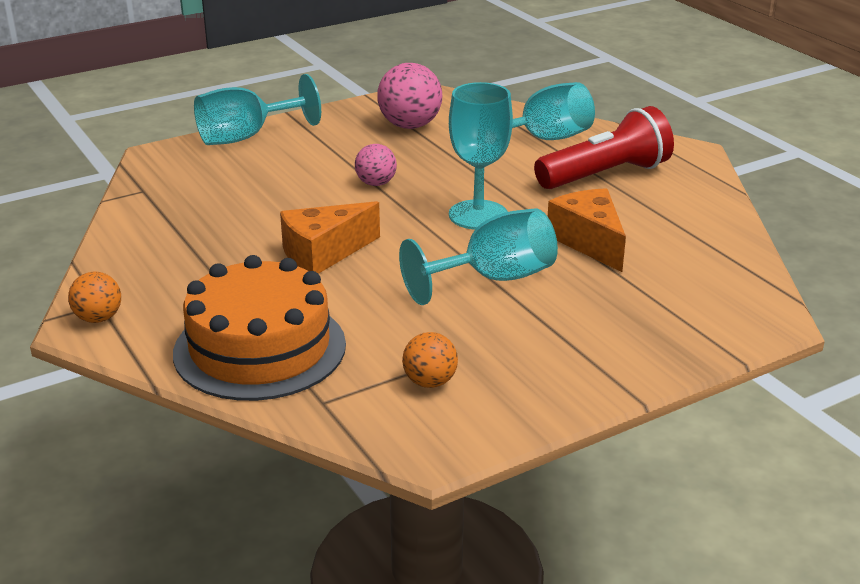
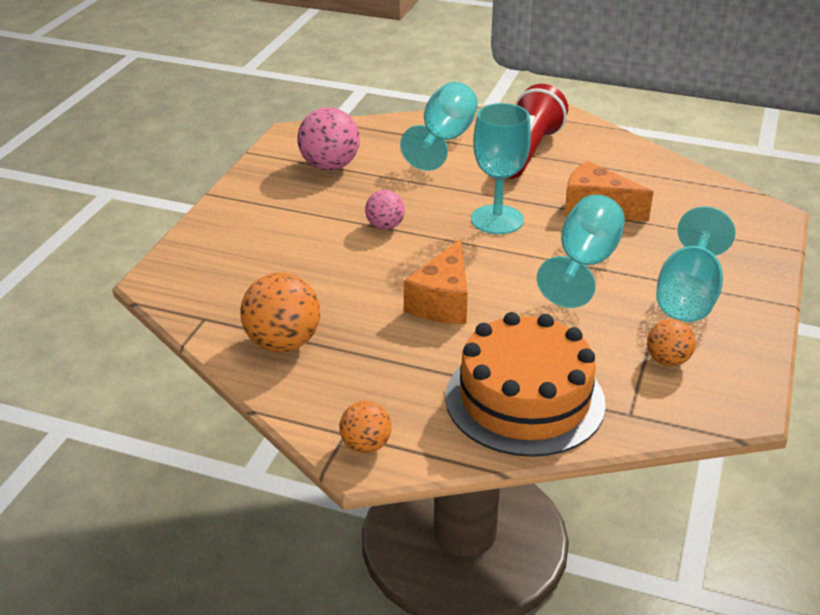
camera: 40 degrees left, 5 degrees up
(163, 228) = (283, 343): none -> orange ball
(246, 137) = (212, 230): turquoise goblet -> turquoise goblet (688, 296)

